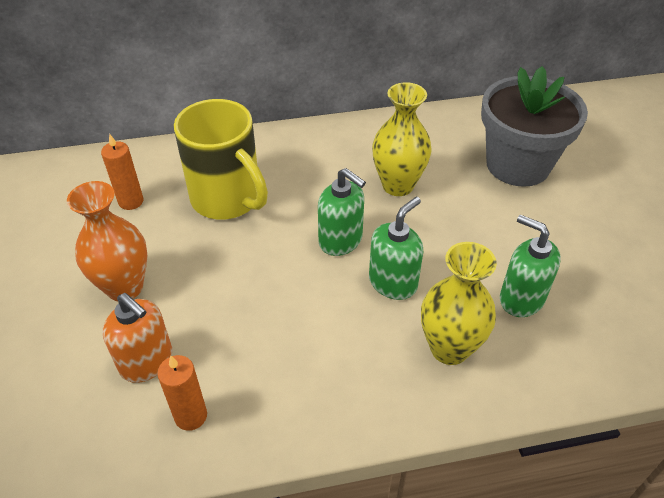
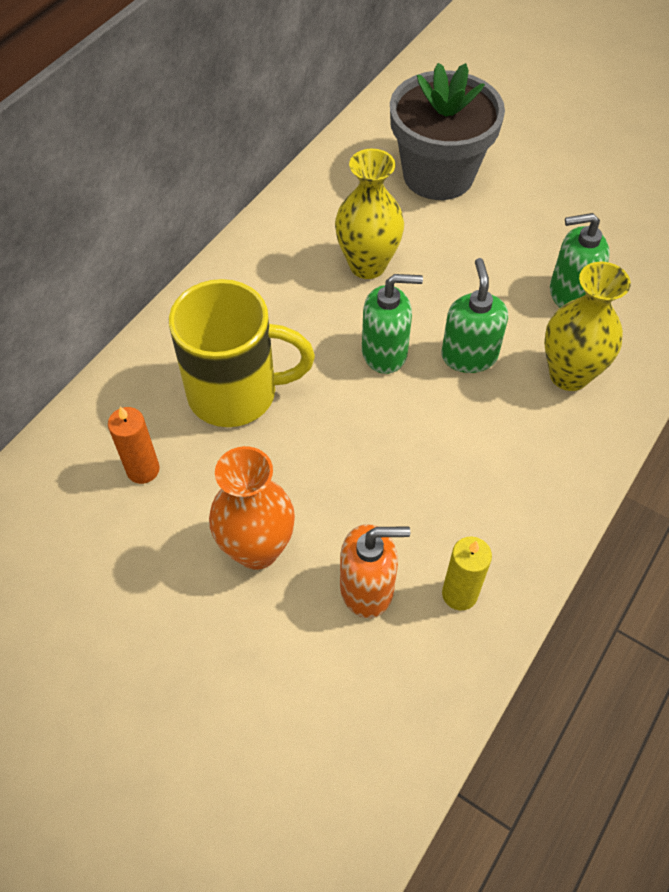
camera: 45 degrees left, 10 degrees up
(191, 416) = (459, 594): orange candle -> yellow candle

